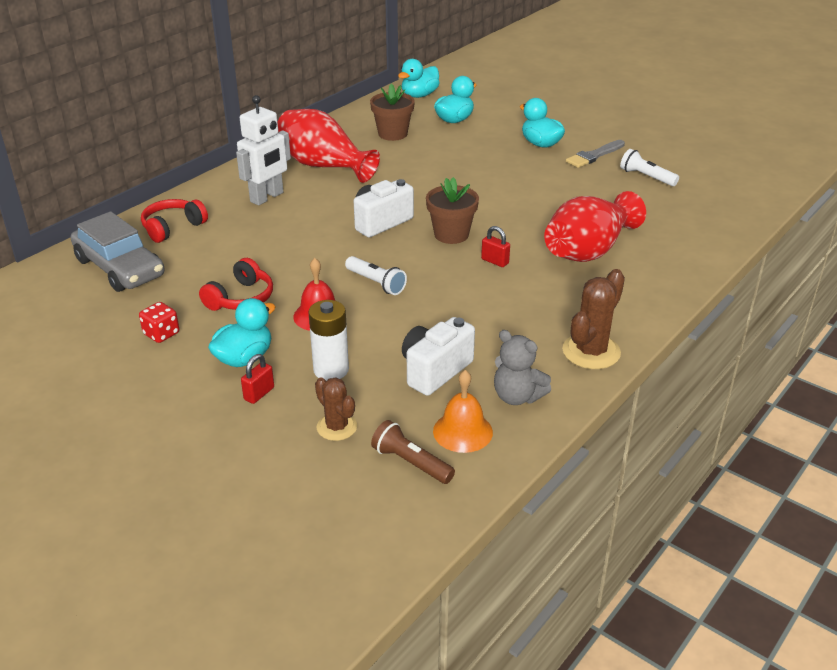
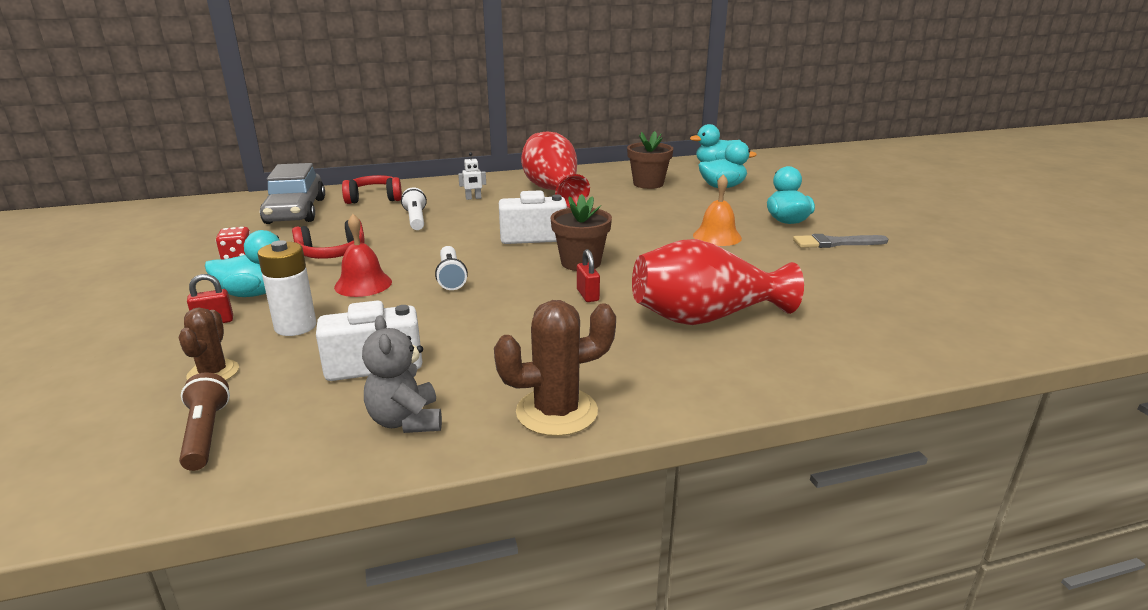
camera: 35 degrees right, 10 degrees down
(267, 197) = (473, 198): white robot -> white robot, size x0.44
(462, 431) = (299, 429): orange bell -> orange bell (717, 236)
(646, 177) = (877, 275): white flashlight -> white flashlight (416, 219)

